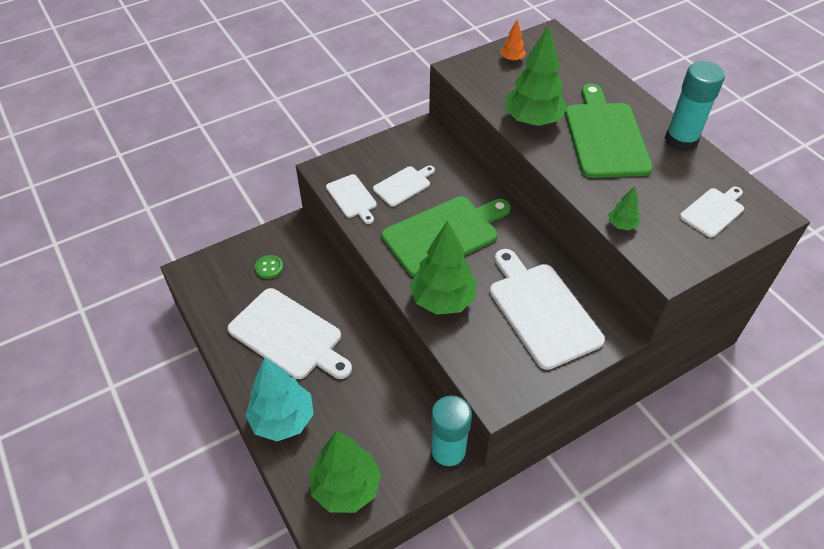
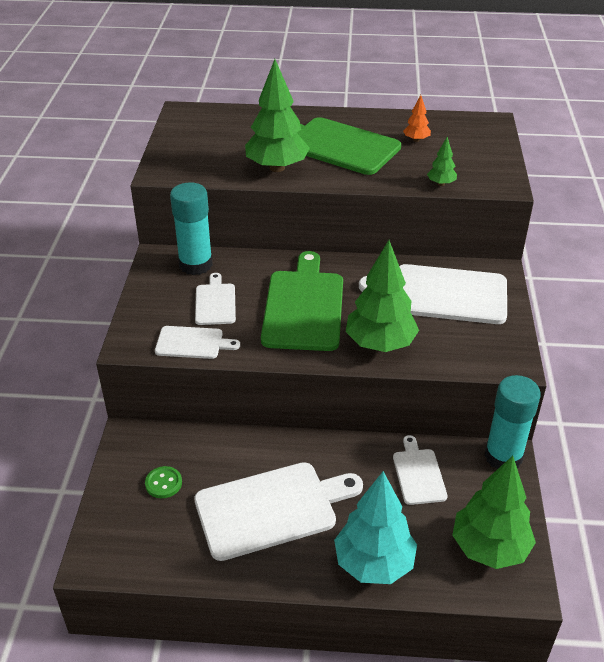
camera: 55 degrees left, 10 degrees down
(512, 59) = (187, 142): orange tree -> orange tree (416, 140)
(681, 140) = (381, 118): turquoise glue stick -> turquoise glue stick (195, 264)
(713, 211) = (466, 141): white cutting board -> white cutting board (418, 474)

